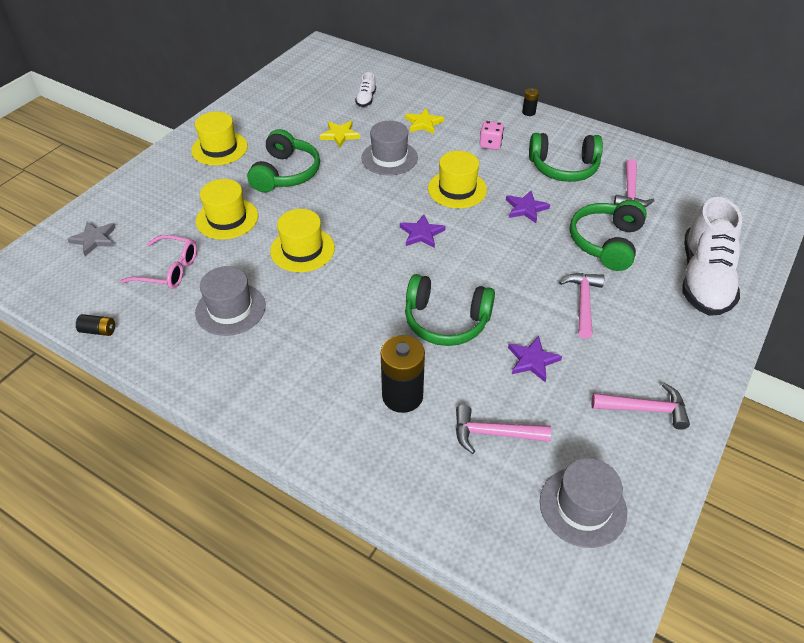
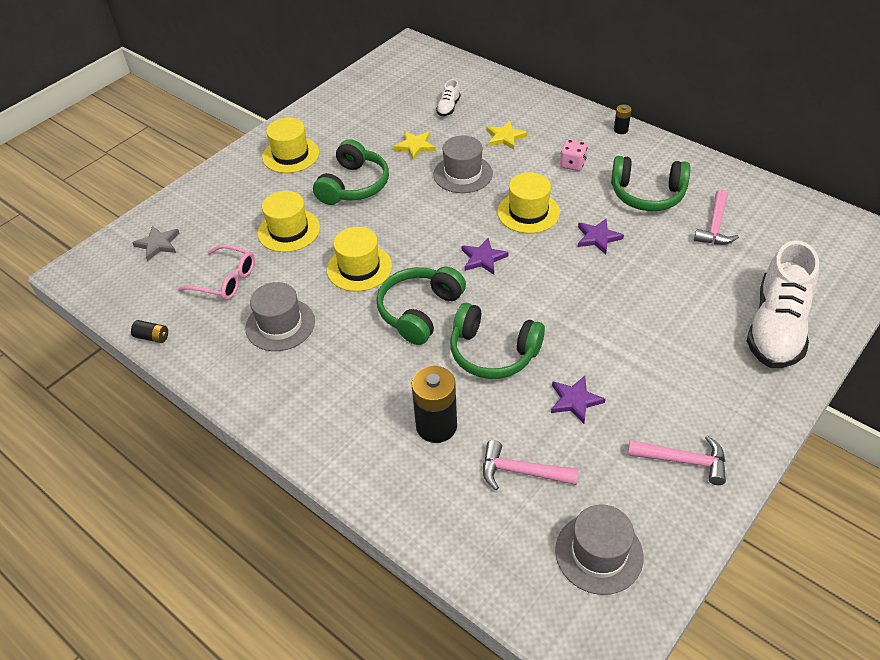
camera: 10 degrees right, 0 degrees up
(583, 302) = (640, 344): pink hammer -> none
(606, 242) = (677, 280): green headphones -> green headphones (419, 311)

